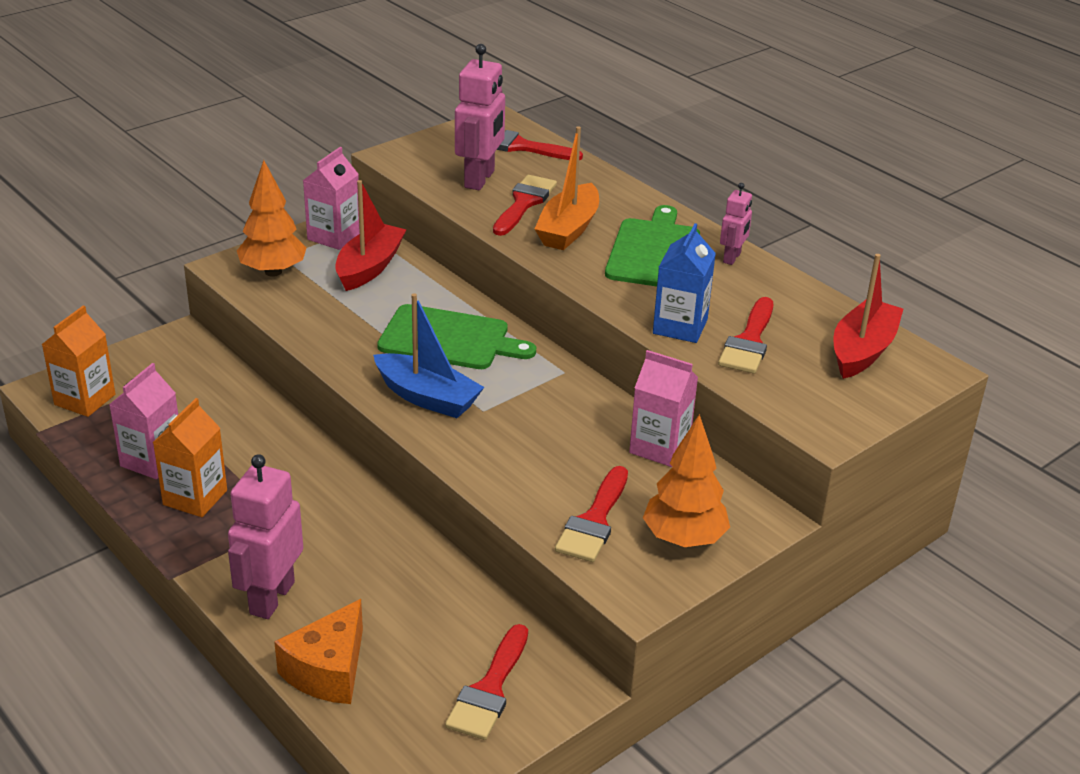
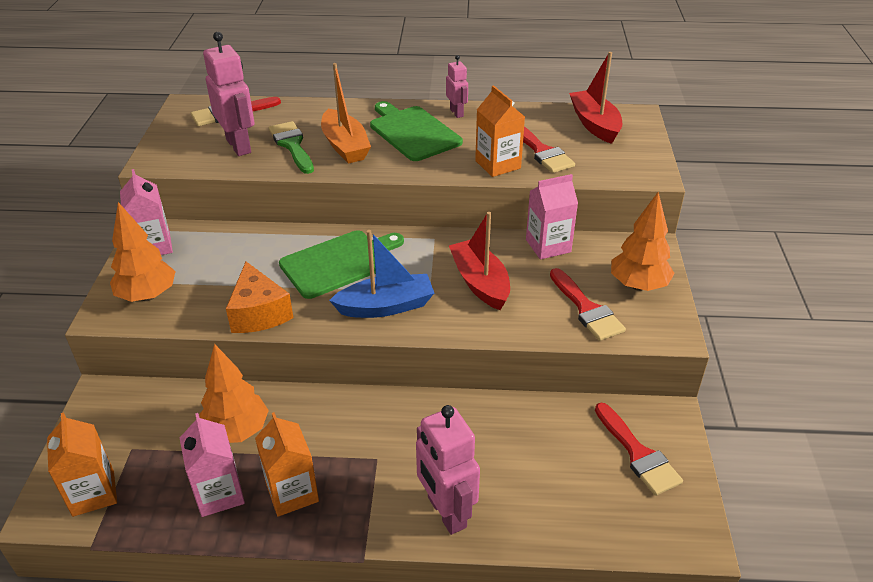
camera: 45 degrees left, 5 degrees up
(224, 428) = (237, 431): none -> orange tree
(328, 671) = (549, 524): orange cheese -> orange cheese (259, 313)
(369, 267) = (213, 251): red boat -> red boat (480, 282)
(524, 203) = (292, 145): red brush -> green brush
(680, 326) = (498, 164): blue carton -> orange carton

